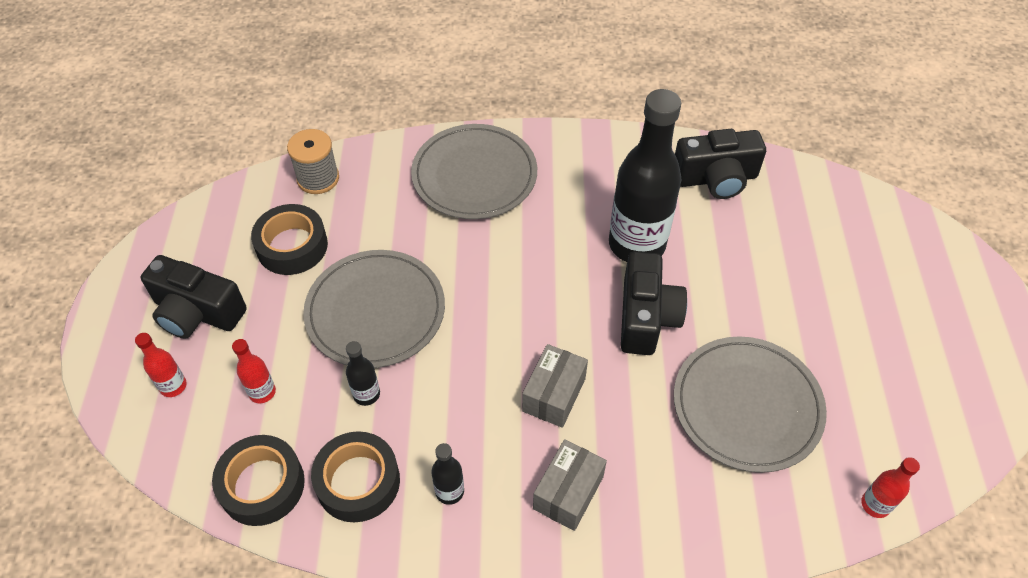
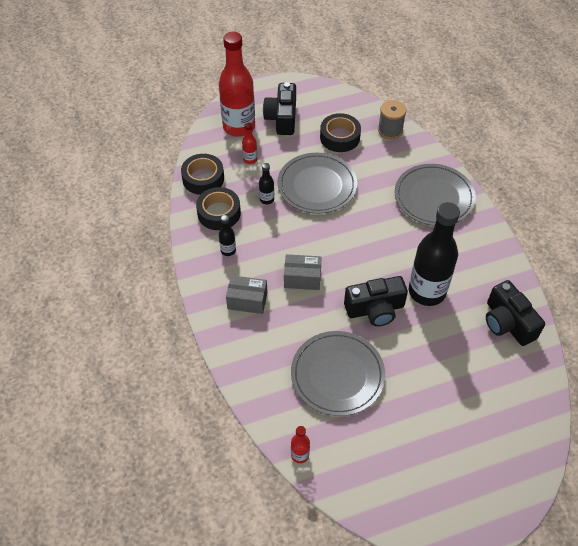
camera: 70 degrees right, 0 degrees up
(173, 386) = (239, 127): red bottle -> red bottle, size x2.37

